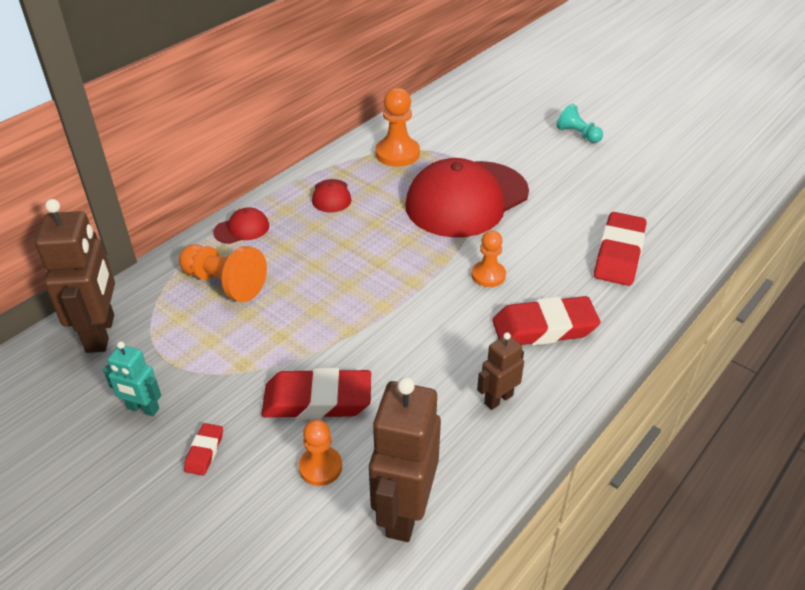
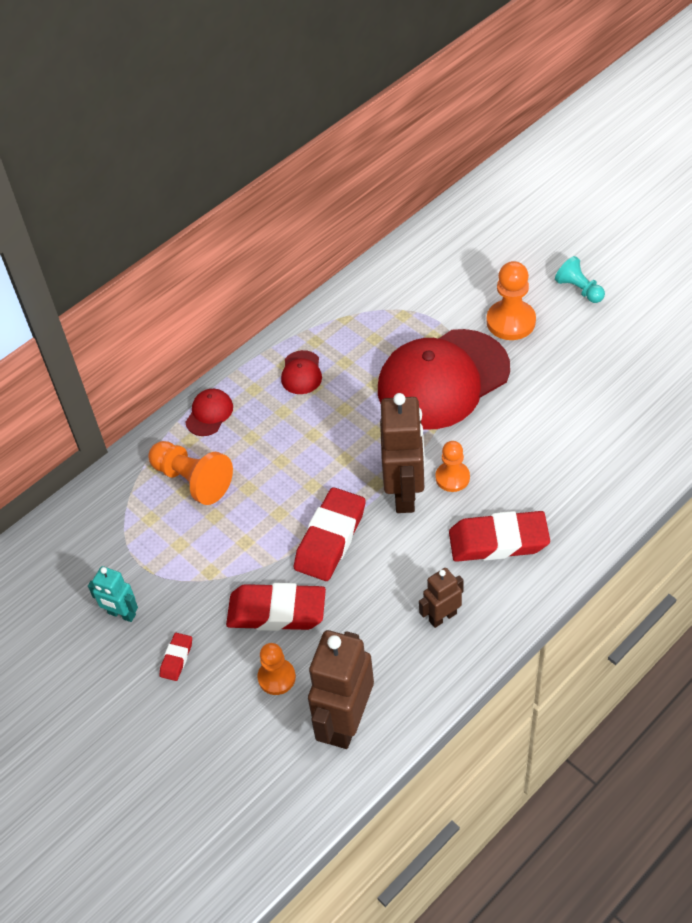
camera: 10 degrees right, 10 degrees up
(101, 333) = (79, 534): brown robot -> brown robot (405, 493)
(242, 229) = (209, 414): red cap -> red cap turned 45 degrees counterclockwise
(397, 154) = (375, 315): orange pawn -> orange pawn (511, 322)
(618, 254) = (591, 455): red eraser -> red eraser (330, 538)

